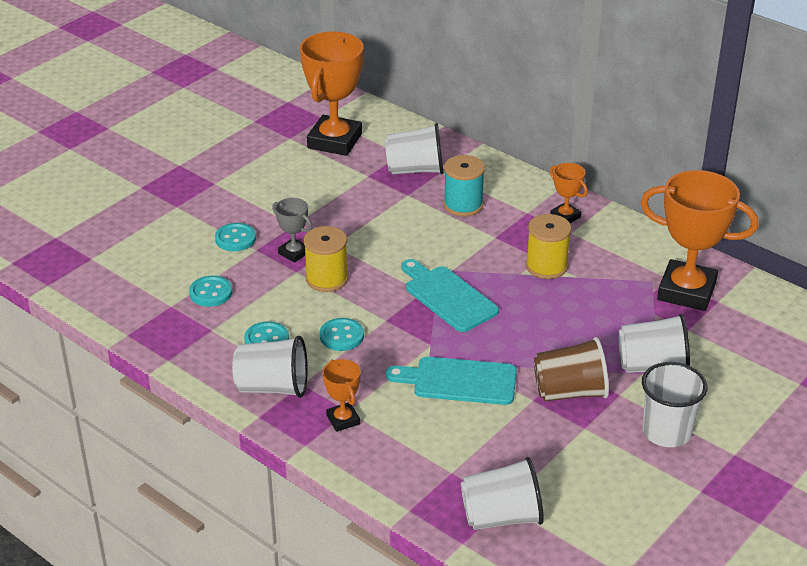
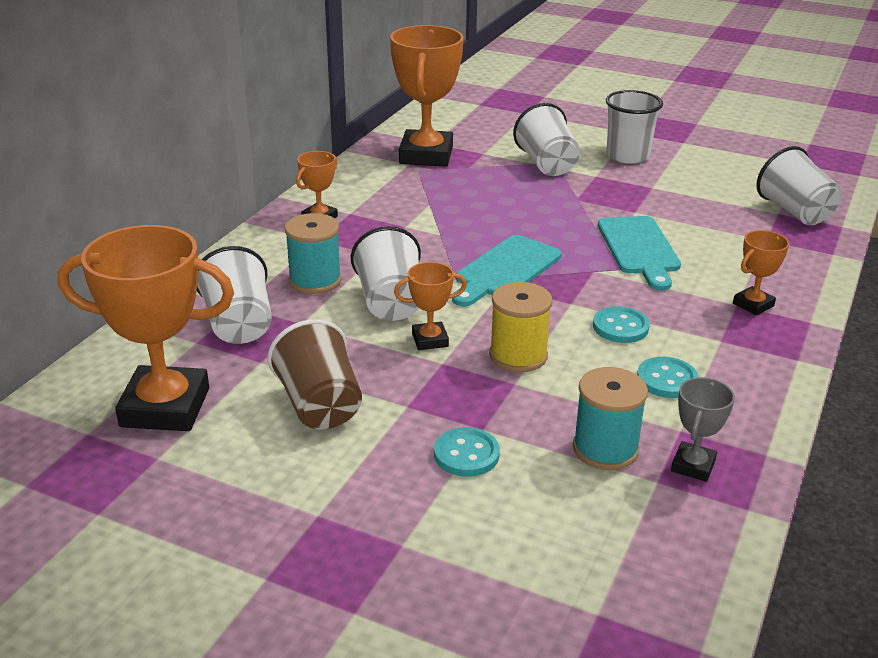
camera: 105 degrees left, 5 degrees down
(211, 293) = (605, 449): turquoise button -> turquoise spool
(273, 387) = (744, 359): white cup -> white cup (390, 302)
(294, 253) = (475, 392): grey trophy -> grey trophy (693, 466)
(363, 244) = (430, 340): none -> orange trophy
(546, 266) = (419, 221): yellow spool -> none
(570, 392) = (611, 196): brown cup -> brown cup (319, 405)

